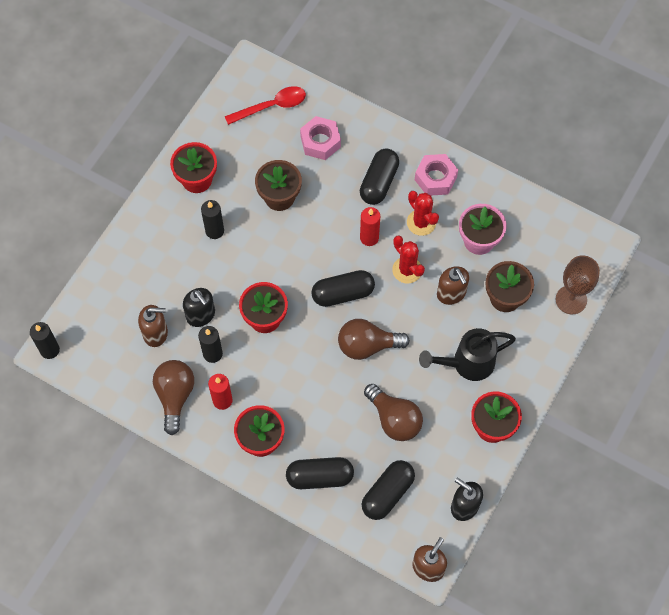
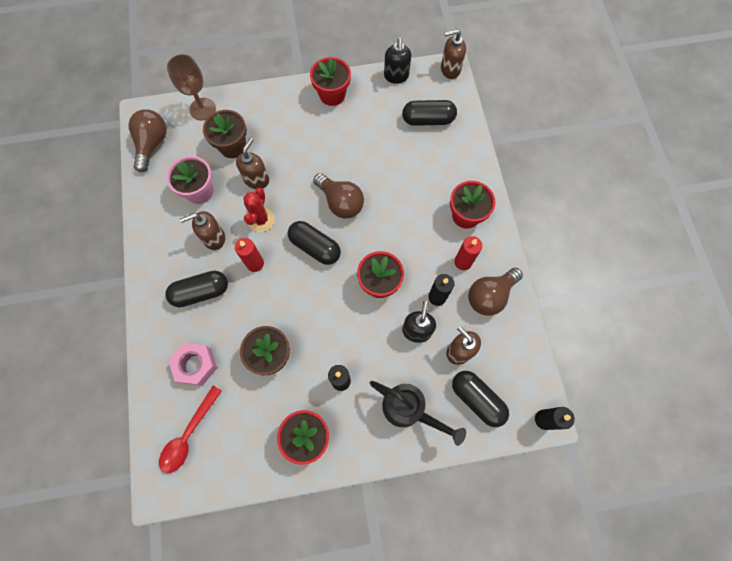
camera: 130 degrees left, 5 degrees up
(271, 106) = (189, 434): red spoon -> red spoon turned 90 degrees counterclockwise
(320, 477) = (454, 163): black capsule -> black capsule (477, 399)
(394, 419) = (377, 150): brown light bulb -> brown light bulb (152, 144)
(421, 222) = (214, 238): red cactus -> brown soap dispenser
(435, 178) = (167, 255): pink nut -> none
(467, 363) = (300, 136): black watering can -> black watering can (408, 410)

